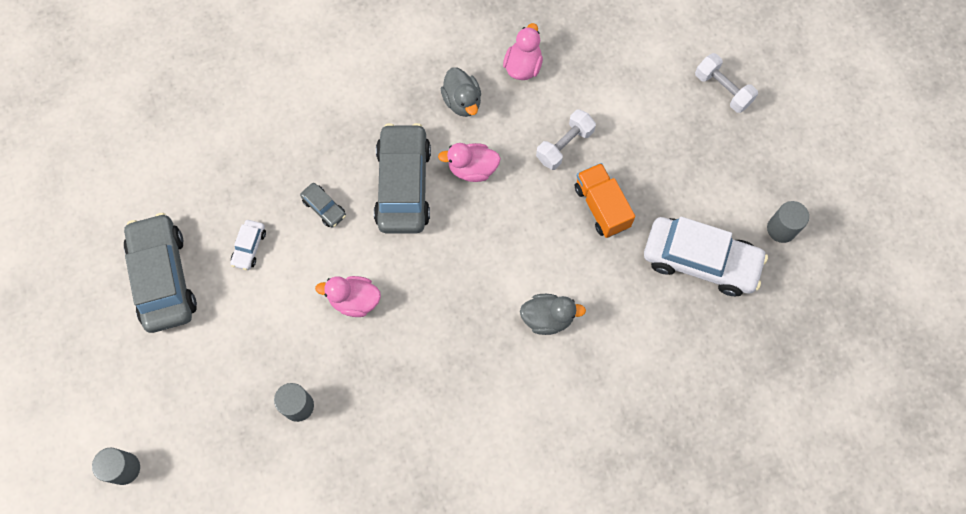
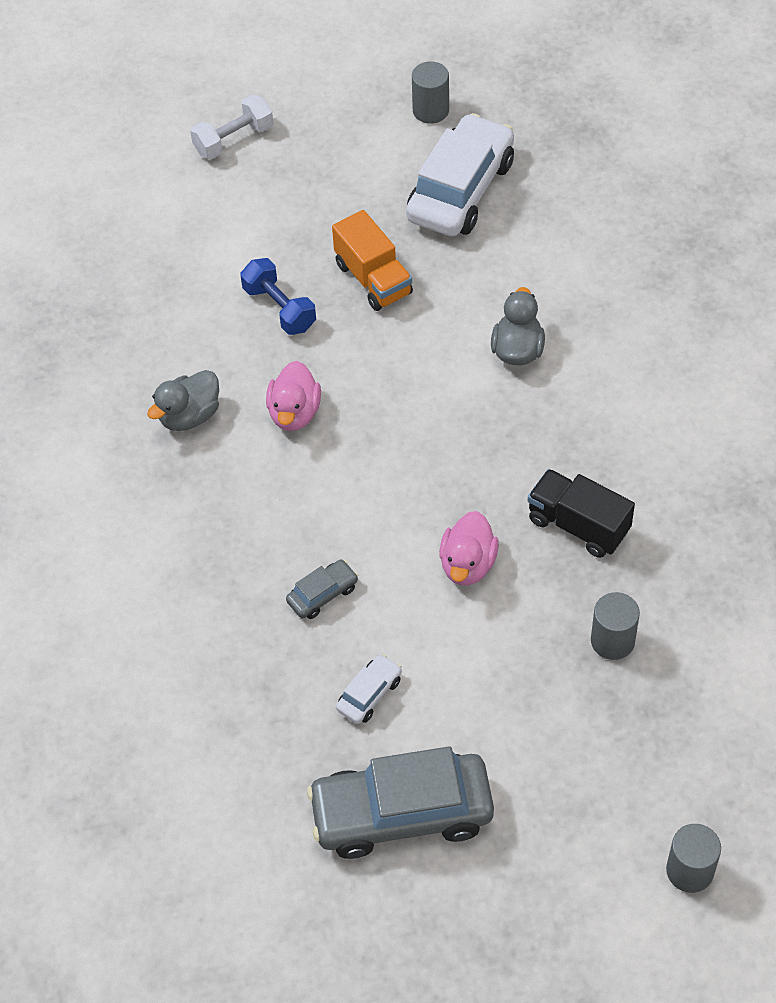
camera: 80 degrees left, 15 degrees down
(249, 247) = (369, 694): white car -> white car turned 75 degrees counterclockwise
(393, 375) = (578, 525): none -> black truck
(403, 185) = (305, 495): grey car -> none
(462, 101) = (189, 416): grey duck -> grey duck turned 150 degrees clockwise
(523, 66) = (151, 342): pink duck -> none
(564, 145) = (279, 308): white dumbbell -> blue dumbbell
(601, 207) = (373, 279): orange truck -> orange truck turned 105 degrees counterclockwise

